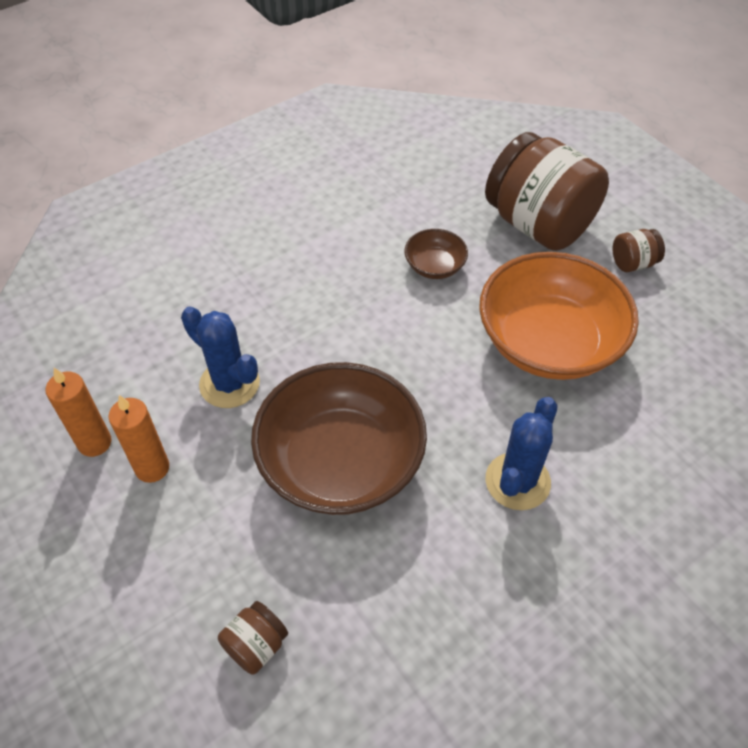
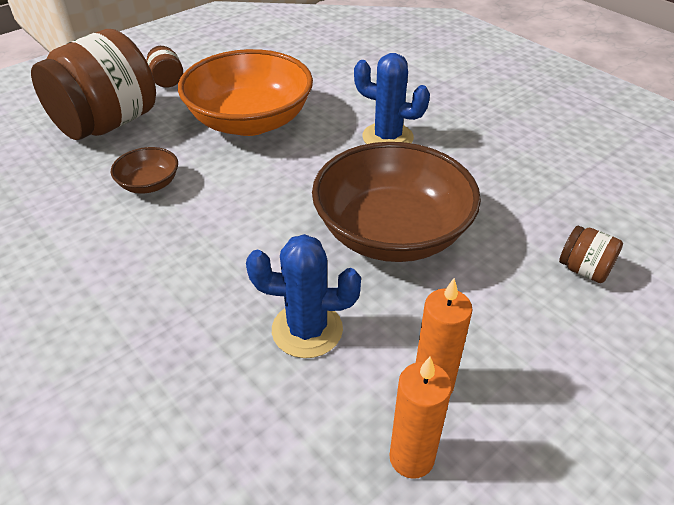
camera: 95 degrees left, 10 degrees down
(229, 384) = (307, 330): blue cactus -> blue cactus turned 60 degrees clockwise

